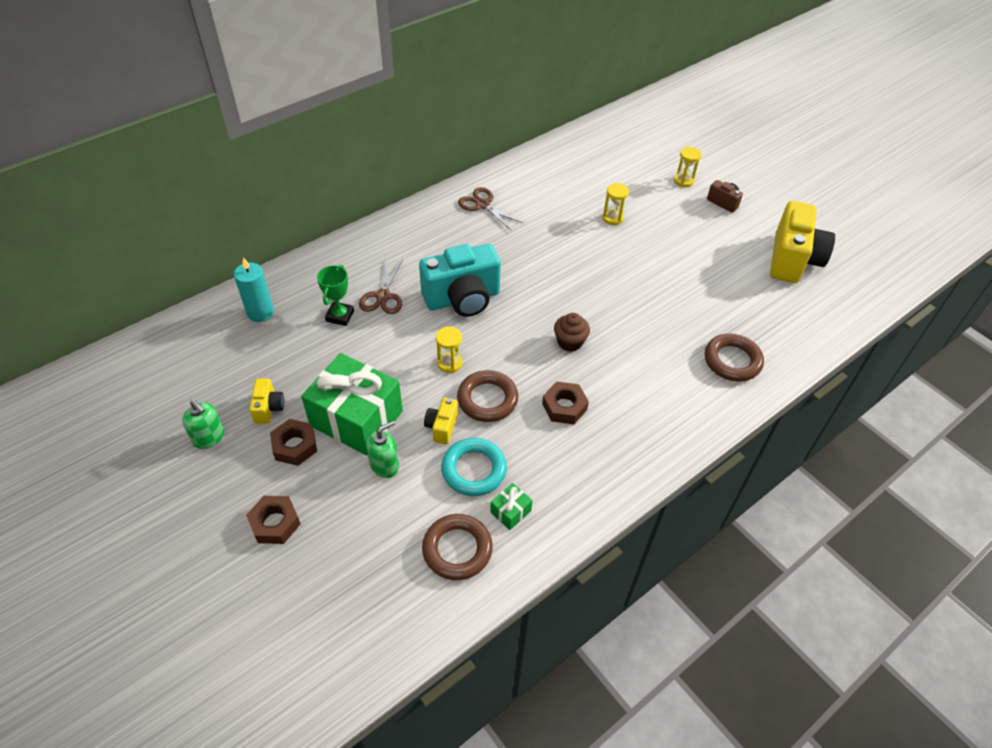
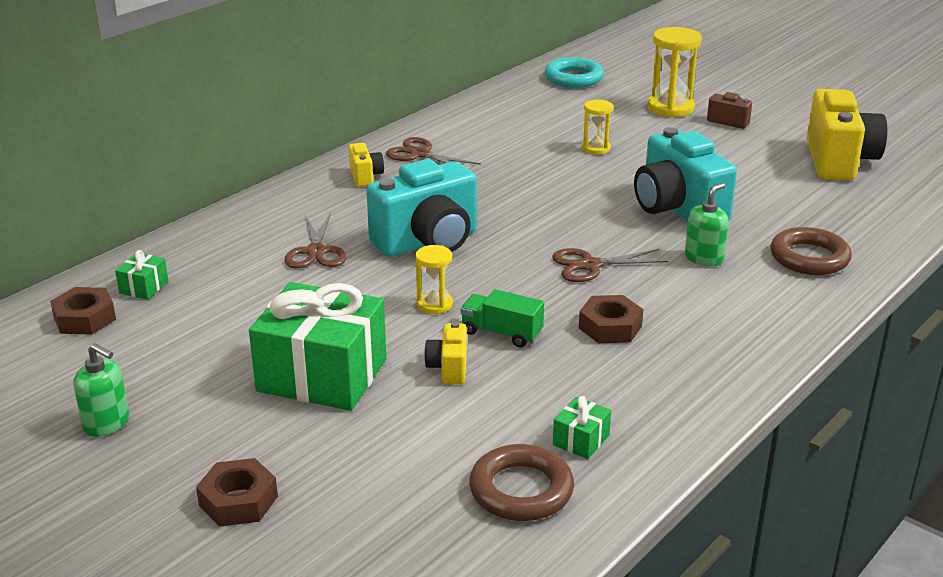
camera: 10 degrees left, 20 degrees down
(260, 312) = (144, 287): turquoise candle -> green gift
(268, 408) = (188, 381): yellow camera -> yellow camera (365, 176)
(295, 446) = (241, 415): brown nut -> brown nut (84, 318)
(340, 316) = (261, 277): green trophy -> none
(384, 465) = (381, 417): green soap dispenser -> green soap dispenser (704, 258)
(474, 470) = (511, 405): turquoise ring -> turquoise ring (573, 78)
(487, 399) = (501, 333): brown ring -> green truck
(570, 342) = (590, 265): brown cupcake -> brown scissors
(652, 294) = (677, 209): none -> turquoise camera
(683, 181) = (670, 108): yellow hourglass -> yellow hourglass, size x1.74

